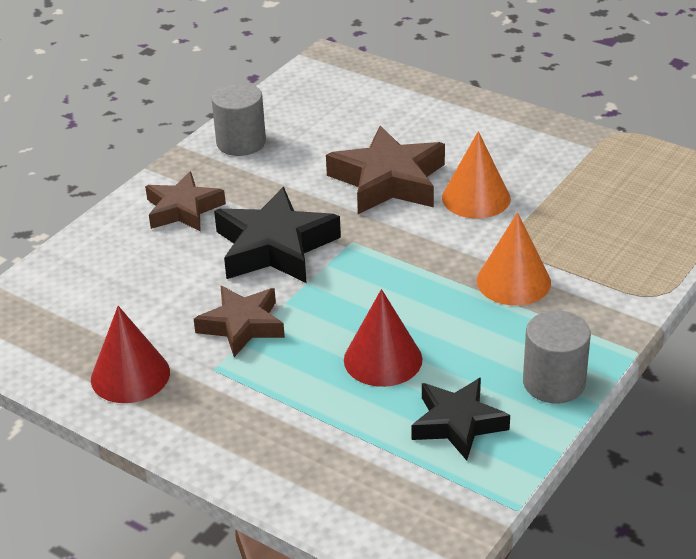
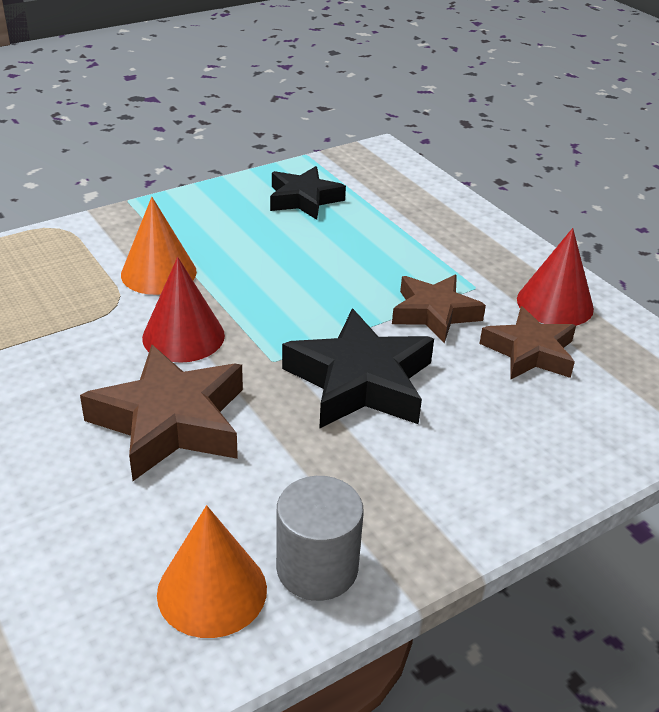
camera: 160 degrees left, 0 degrees up
(183, 209) = (448, 472): brown star -> brown star (529, 352)
(383, 359) = (326, 251): red cone -> red cone (183, 336)
(476, 198) = (98, 364): orange cone -> orange cone (212, 591)
(554, 382) = (210, 200): grey cylinder -> none

